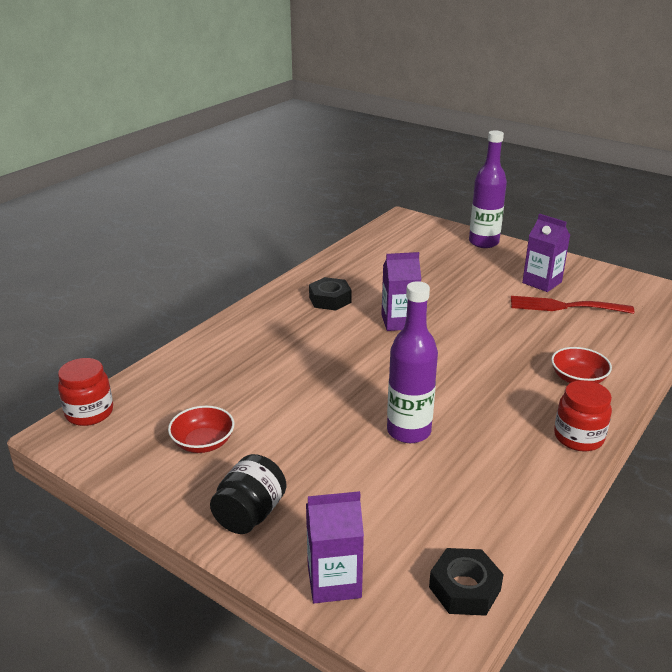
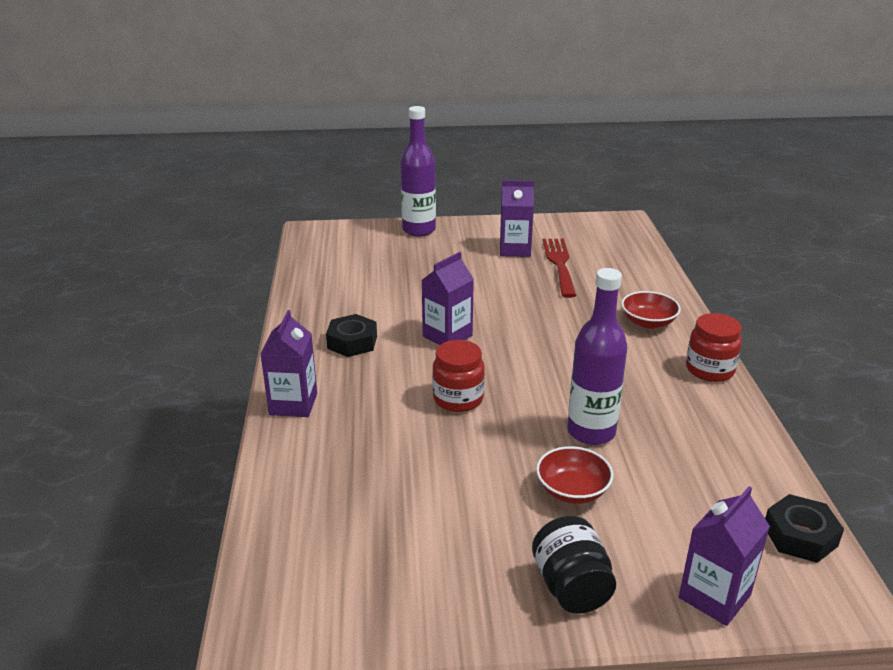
camera: 40 degrees left, 0 degrees up
(89, 413) = (260, 592): red jar -> red jar (458, 399)
(203, 443) = (431, 548): red bowl -> red bowl (572, 490)
(243, 321) = (293, 404): none -> purple carton
(564, 306) = (559, 264): red fork -> red fork turned 120 degrees clockwise

